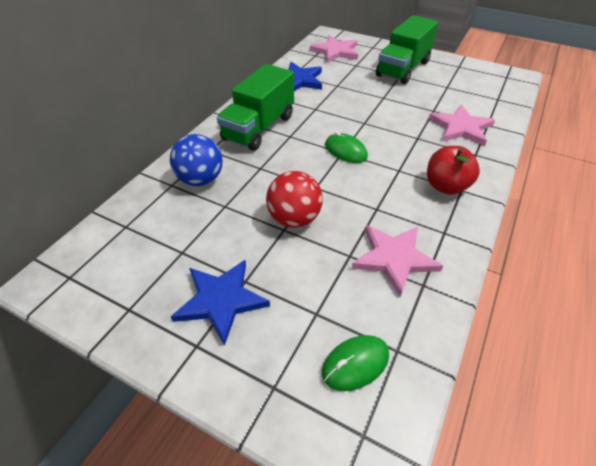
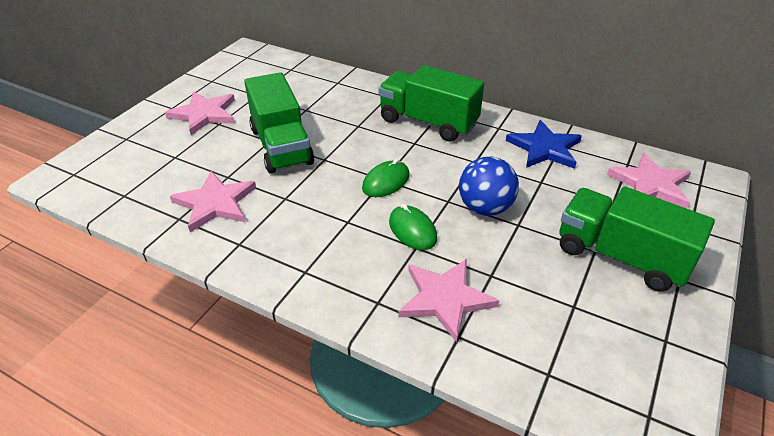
camera: 90 degrees right, 5 degrees down
(200, 180) = (342, 95): blue ball -> blue ball (485, 208)
(221, 300) = (204, 114): blue star -> pink star
(294, 219) = (281, 146): red ball -> green truck
(355, 364) = (123, 173): green mouse -> green mouse (412, 230)
(446, 186) = (312, 258): red apple -> none

